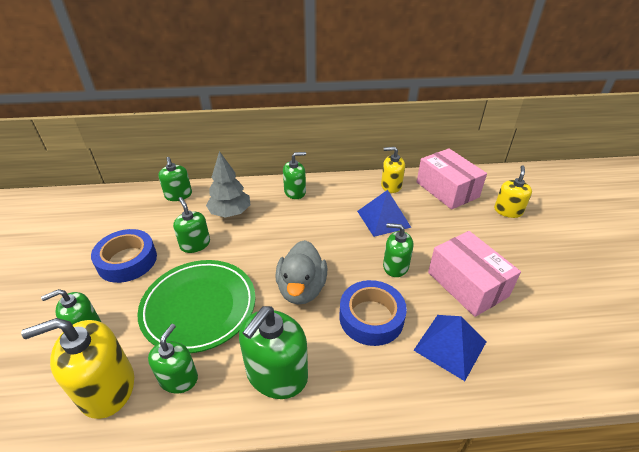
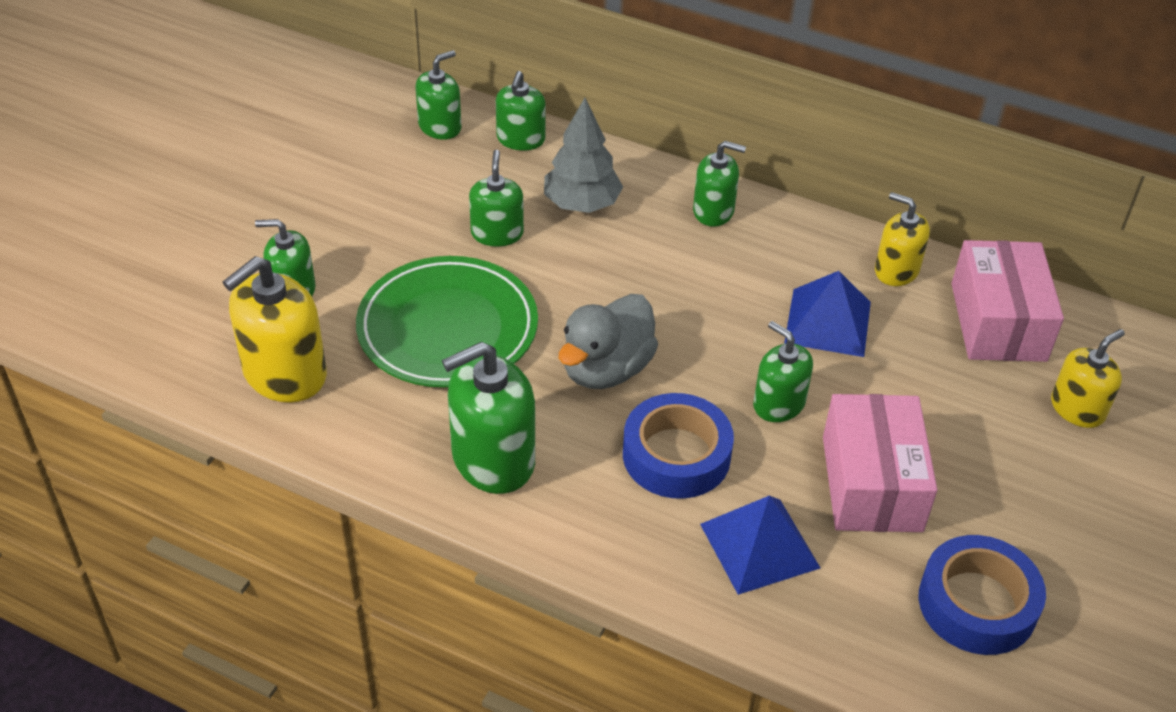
camera: 30 degrees right, 5 degrees up
(107, 388) = (284, 373): yellow soap dispenser -> yellow soap dispenser turned 60 degrees counterclockwise
(127, 261) = (389, 217): blue tape -> blue tape (977, 604)
(178, 378) = (371, 404): green soap dispenser -> green soap dispenser (440, 127)

